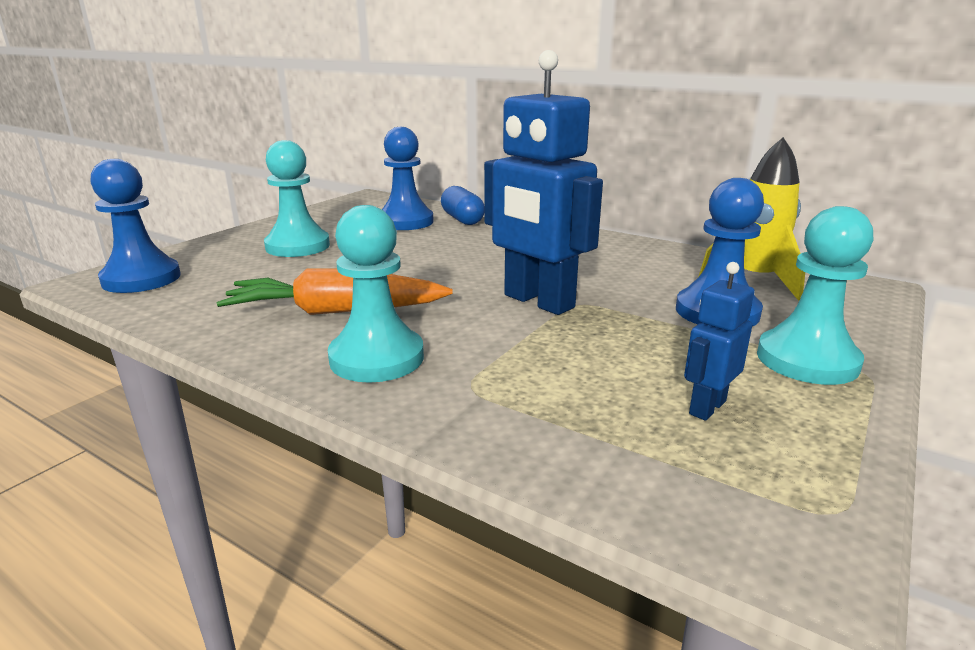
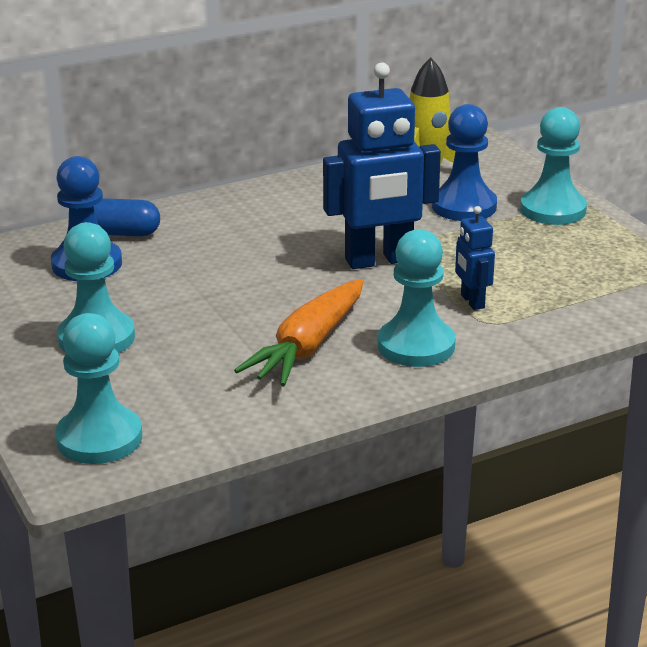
camera: 60 degrees left, 5 degrees up
(141, 279) = (99, 438): blue pawn -> turquoise pawn
(706, 407) = (577, 260): blue robot -> blue robot (472, 301)

